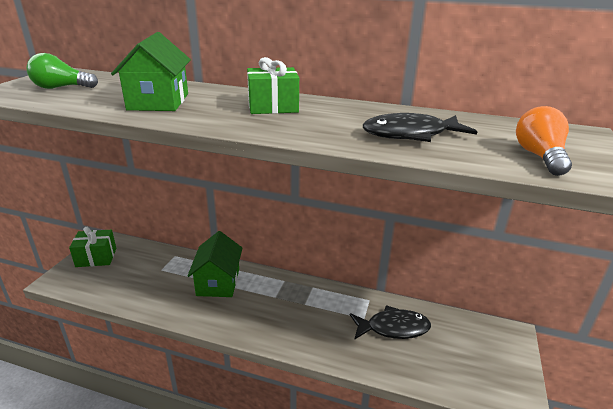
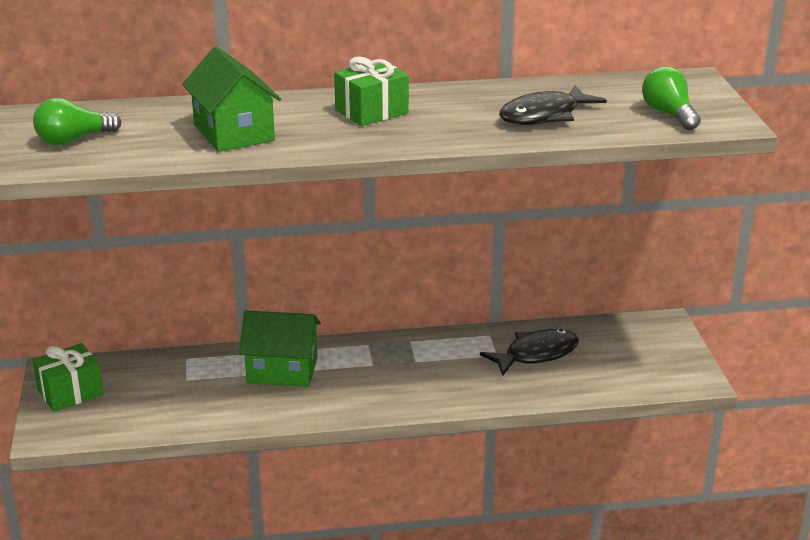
camera: 25 degrees left, 0 degrees up
(218, 282) = (282, 370): green house -> green house turned 60 degrees counterclockwise
(539, 156) = (669, 114): orange light bulb -> green light bulb

